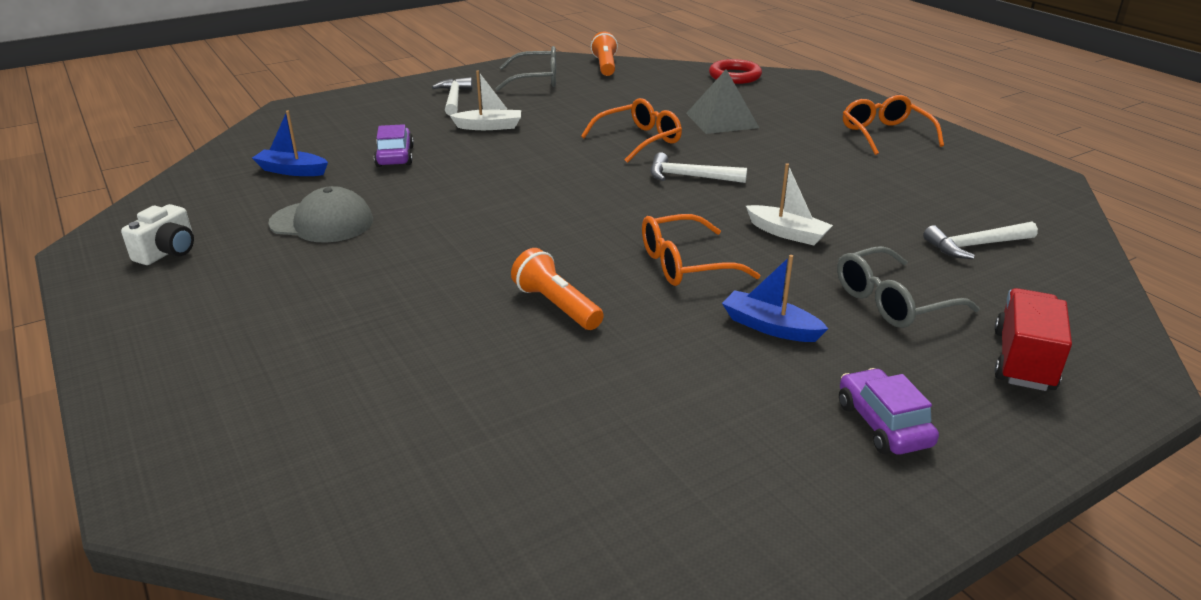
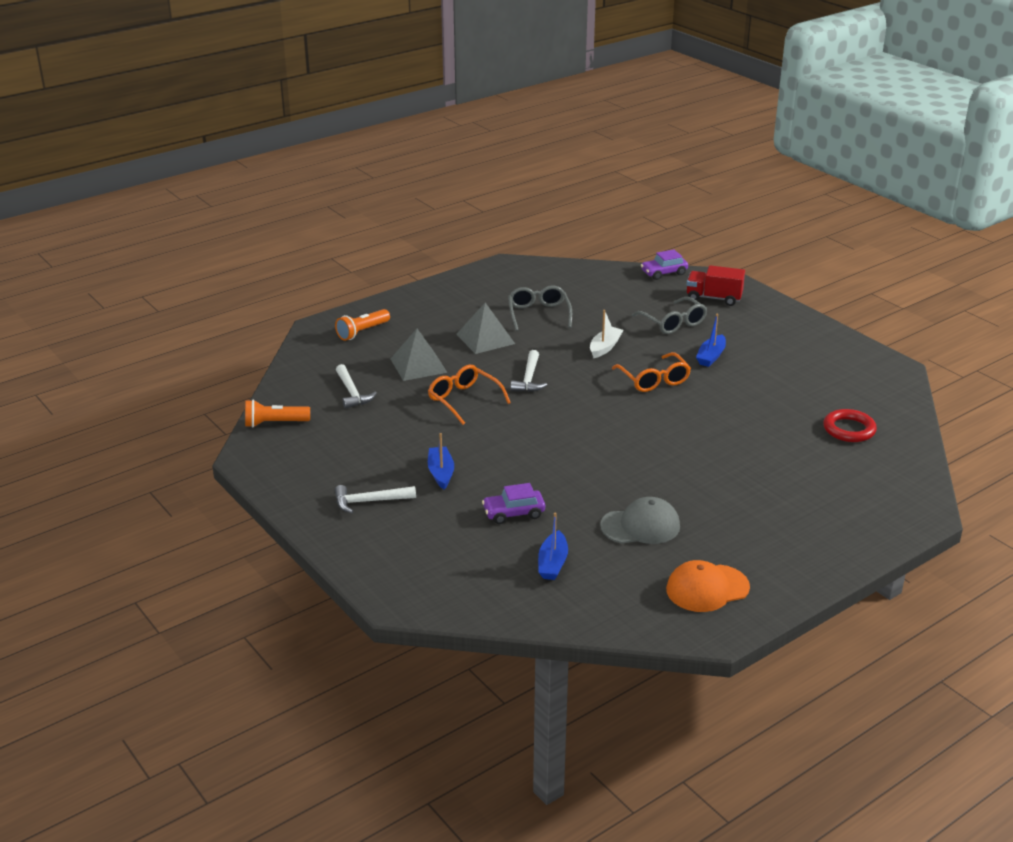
camera: 95 degrees left, 0 degrees up
(168, 252) = (707, 588): white camera -> orange cap
(322, 222) = (640, 526): grey cap -> grey cap turned 75 degrees clockwise
(489, 127) = (441, 473): white boat -> blue boat
(536, 80) = (314, 459): grey glasses -> grey glasses (538, 314)
(556, 305) = (715, 419): orange flashlight -> orange flashlight (362, 332)
(735, 76) = (310, 358): red ring -> red ring (849, 429)
(796, 156) = (485, 339): none -> grey pyramid
(883, 424) = (777, 334): purple car -> purple car (664, 273)
(885, 134) = (442, 305): orange glasses -> none
(975, 246) = (604, 295): white hammer -> white hammer (352, 392)

